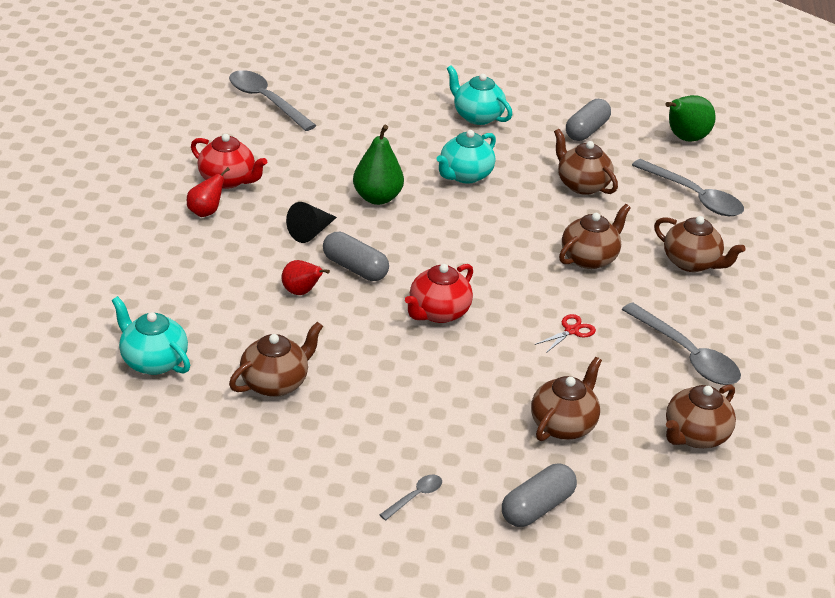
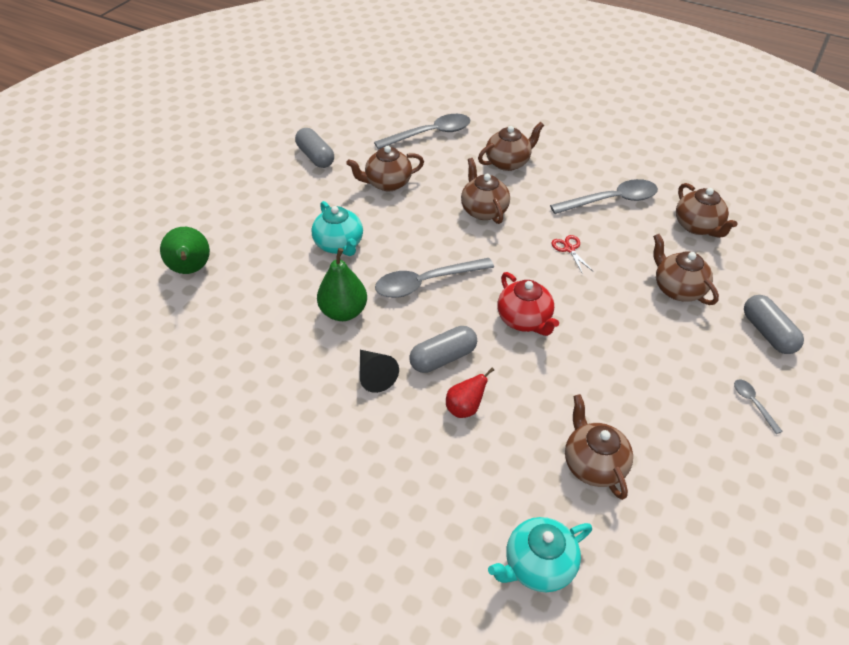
camera: 65 degrees left, 10 degrees up
(206, 212) = (301, 455): red pear -> none
(228, 180) = (254, 421): red teapot -> none
(265, 101) = (128, 351): grey spoon -> grey spoon (425, 283)
(477, 116) = (255, 210): turquoise teapot -> none
(684, 138) = (355, 113): green pear -> green pear (191, 270)

